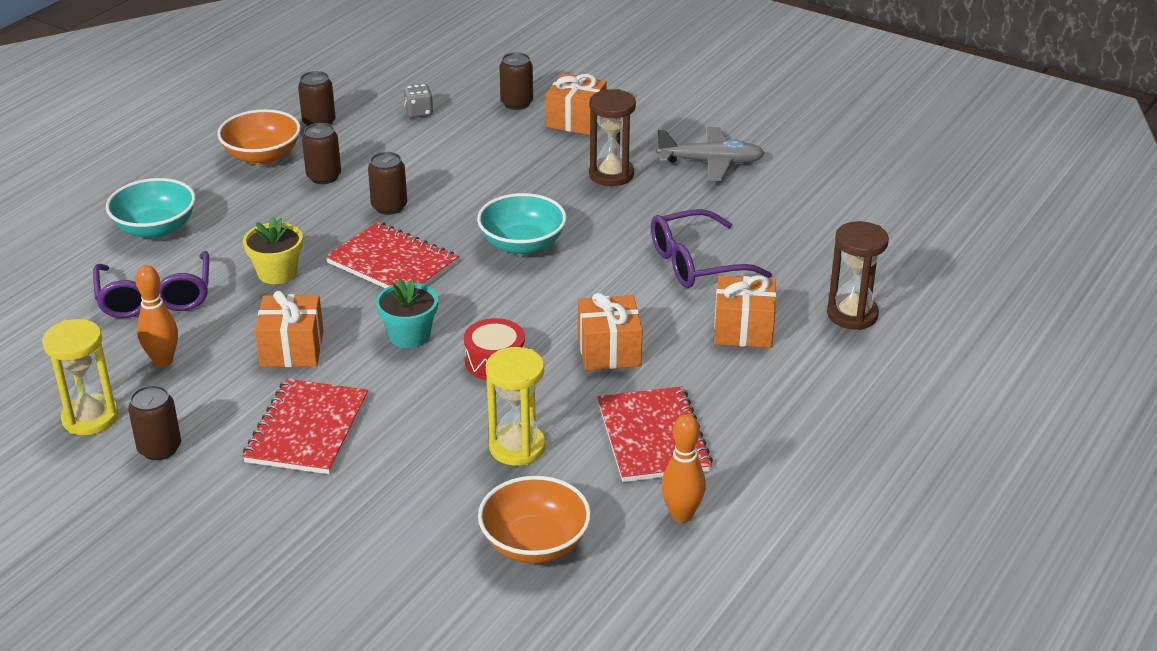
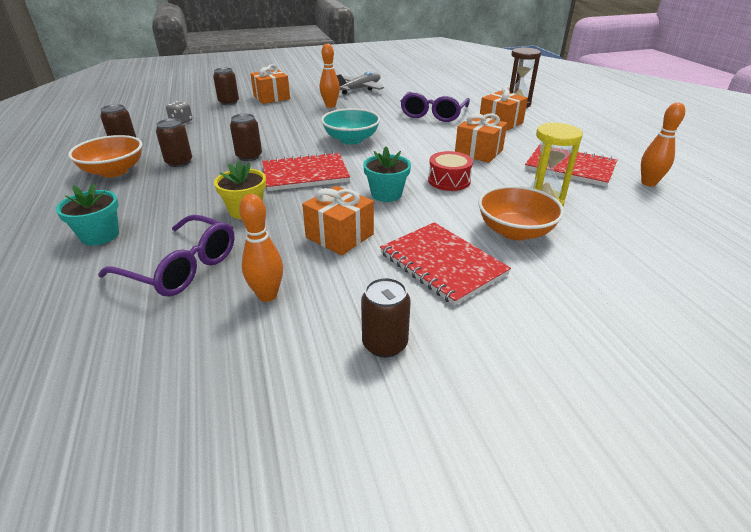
camera: 50 degrees left, 0 degrees up
(90, 418) = (288, 369): yellow hourglass -> none
(155, 228) = (100, 235): turquoise bowl -> turquoise flower pot
(535, 544) = (649, 230): orange bowl -> orange bowl (515, 231)
(611, 174) = (330, 106): brown hourglass -> orange bowling pin

